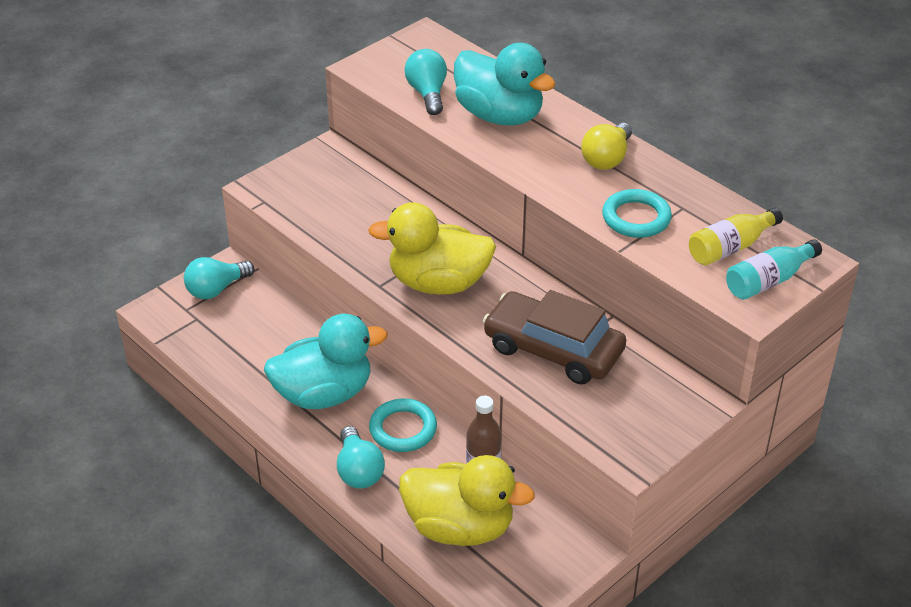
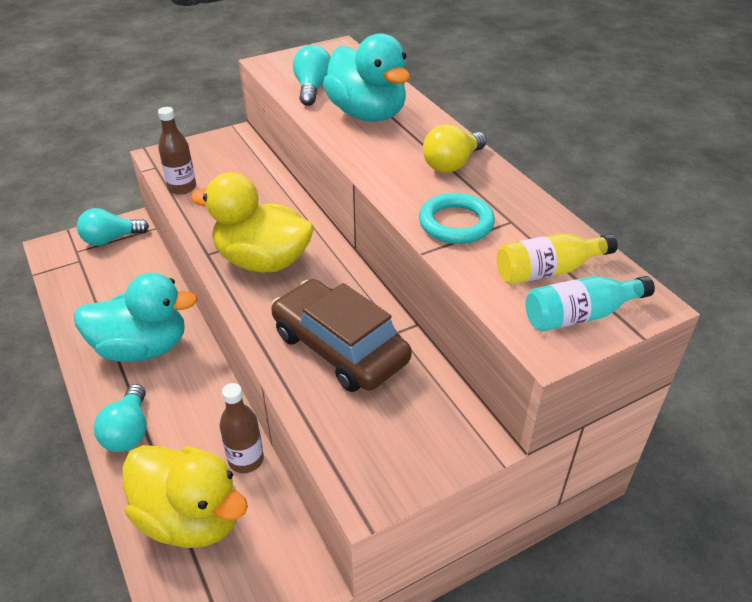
camera: 15 degrees right, 0 degrees up
(309, 220) = (182, 188): none -> brown bottle
(403, 429) = (193, 397): turquoise ring -> none

